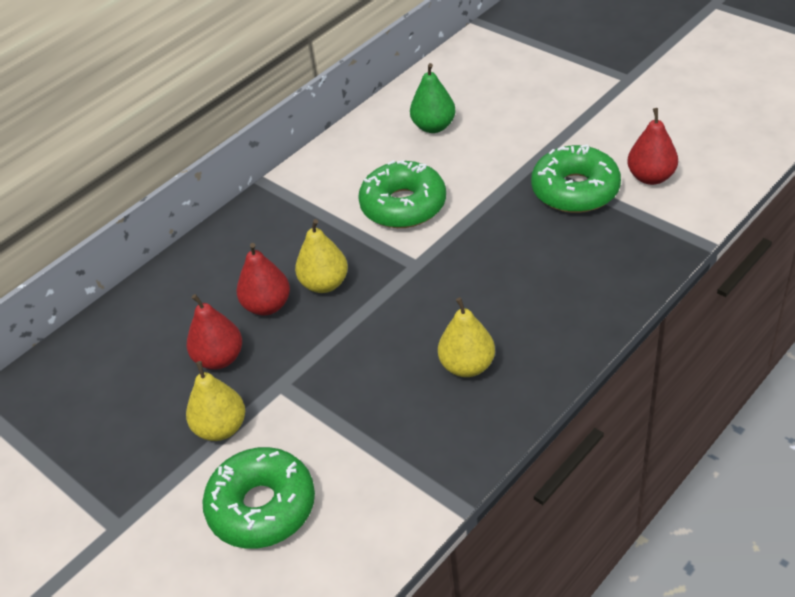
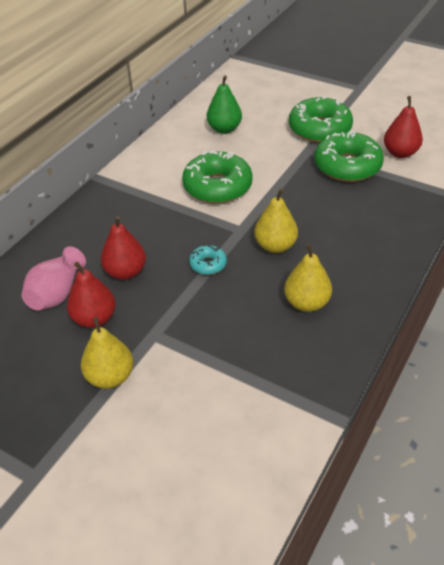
camera: 15 degrees left, 0 degrees up
(184, 324) = (57, 293): none -> pink vase
(262, 507) = (164, 441): green donut -> green donut (319, 129)
(324, 284) = (170, 250): yellow pear -> yellow pear (275, 246)
(364, 305) = (208, 264): none -> turquoise donut

